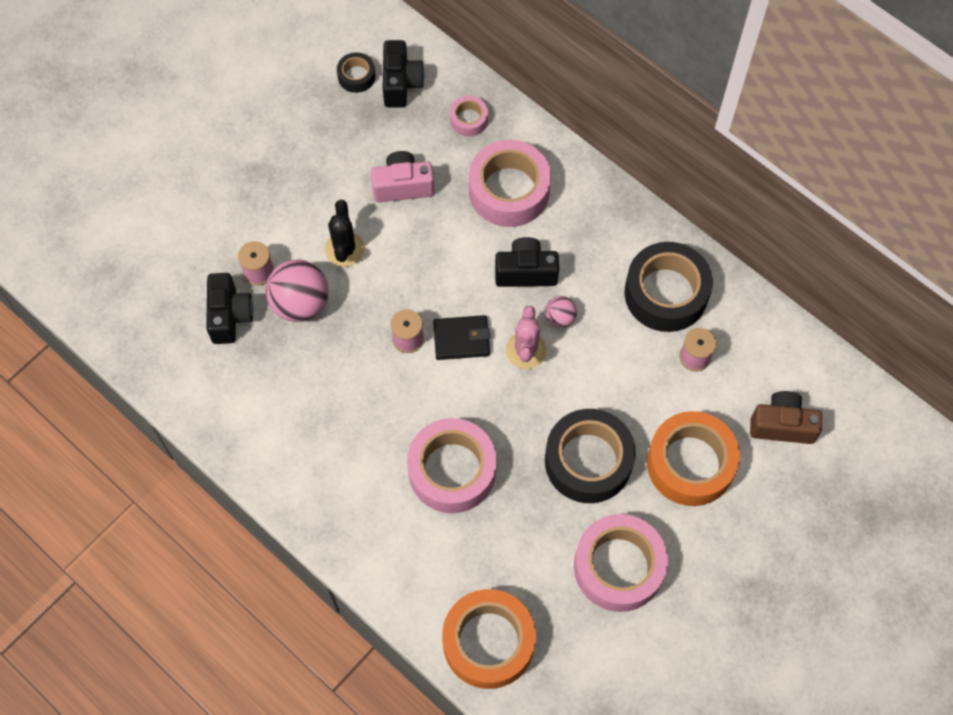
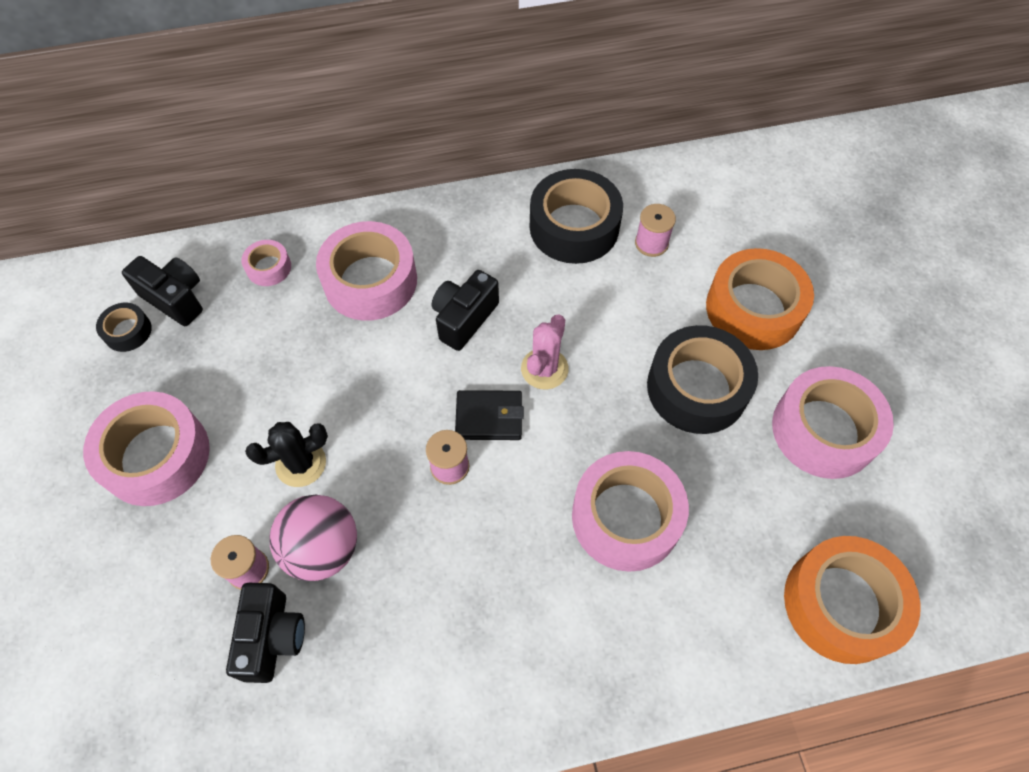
camera: 55 degrees left, 5 degrees down
(230, 315) = (272, 637): black camera -> black camera turned 60 degrees clockwise
(288, 164) = (156, 456): none -> pink tape
(344, 249) = (301, 463): black cactus -> black cactus turned 60 degrees counterclockwise
(403, 186) = (282, 365): pink camera -> none
(461, 339) = (489, 417): black wallet -> black wallet turned 60 degrees clockwise
(526, 350) = (544, 369): pink cactus -> pink cactus turned 75 degrees clockwise
(560, 318) = (533, 320): pink ball -> none
(782, 425) = (760, 222): brown camera -> none

